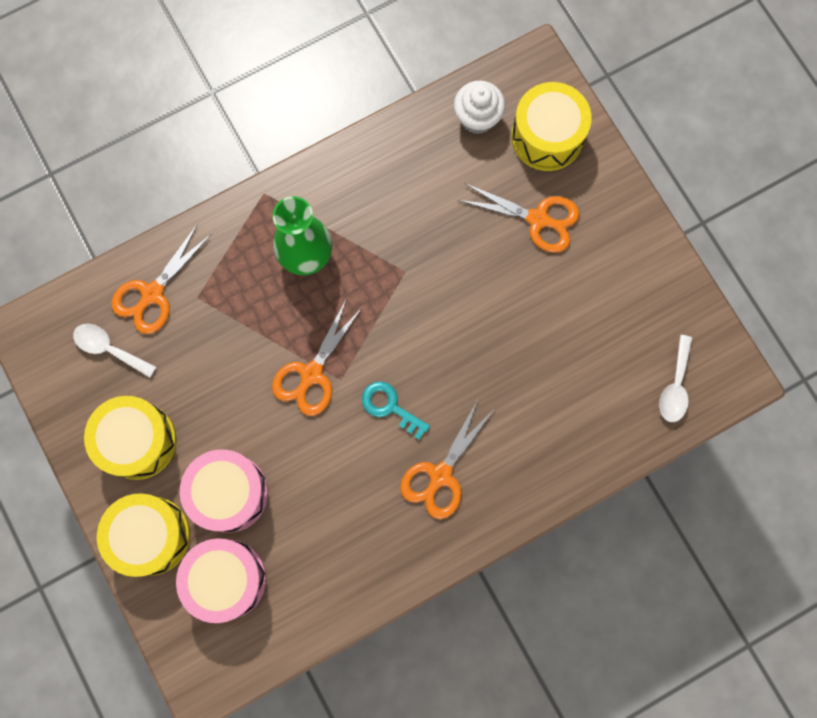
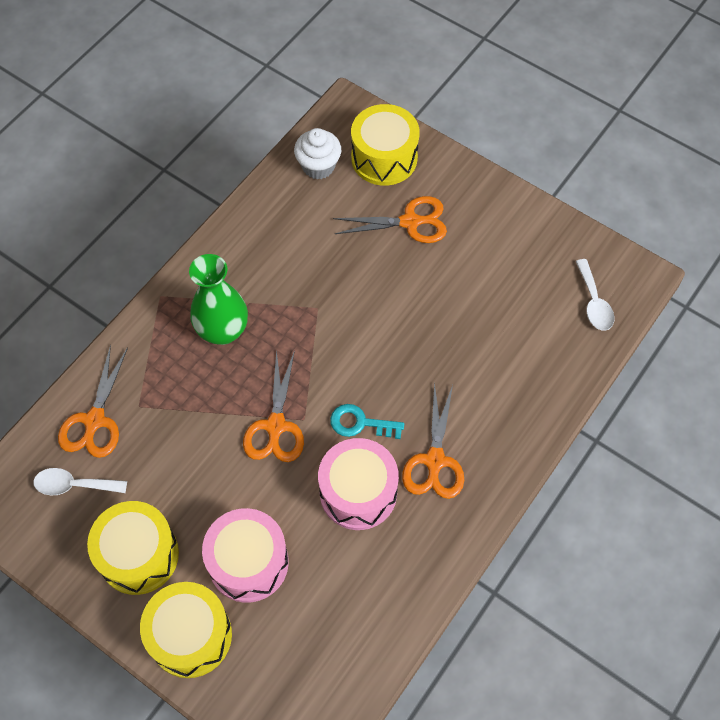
camera: 25 degrees left, 15 degrees down
(226, 579) = (283, 642): pink drum -> pink drum (358, 492)

